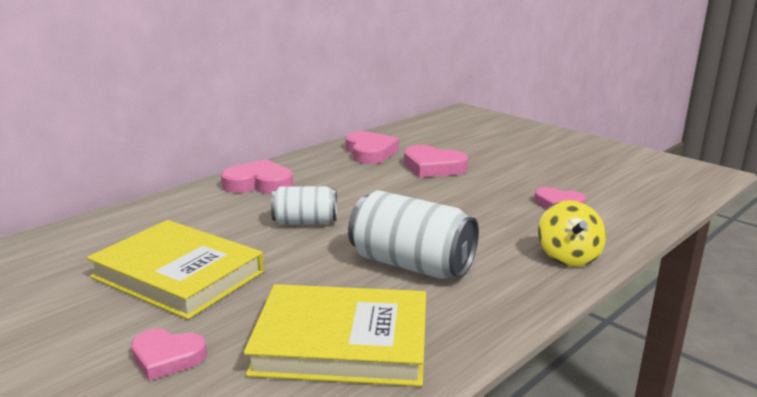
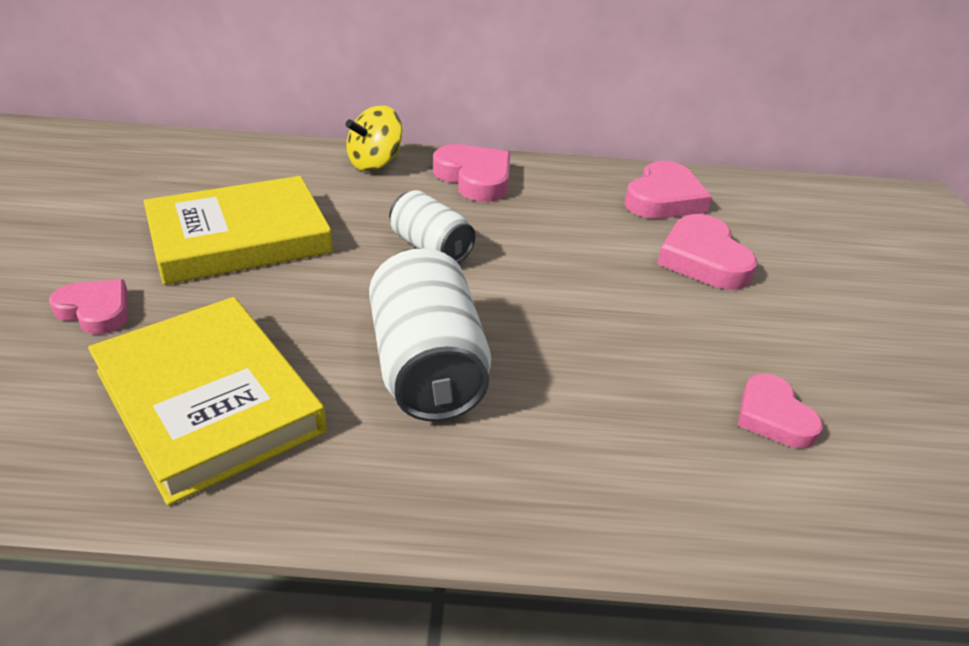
camera: 45 degrees right, 15 degrees up
(167, 357) = (96, 311): pink heart -> pink heart turned 150 degrees clockwise
(178, 275) = (239, 237): yellow book -> yellow book turned 75 degrees clockwise
(568, 257) = (621, 498): yellow spinning top -> yellow spinning top (375, 163)

